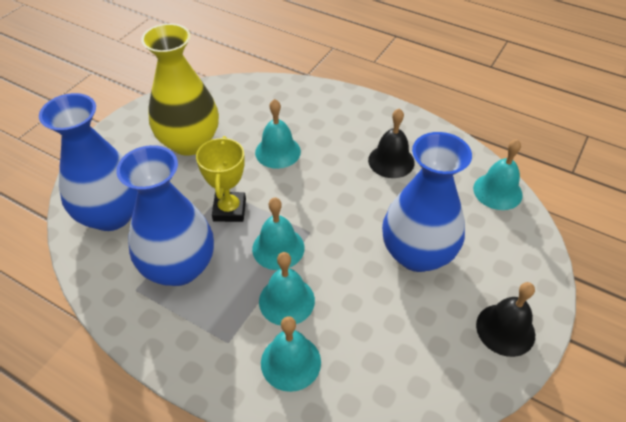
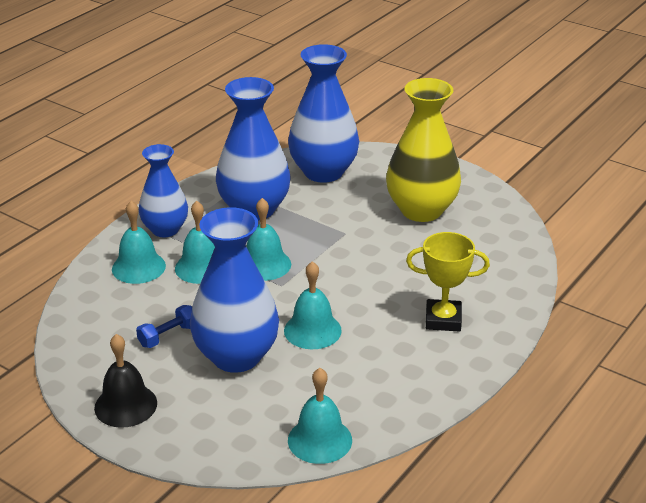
camera: 95 degrees right, 15 degrees down
(216, 348) = (165, 229): none -> blue vase
(229, 210) = (319, 236): yellow trophy -> yellow trophy (443, 319)
(278, 152) = (403, 268): turquoise bell -> turquoise bell (312, 330)
(391, 161) = (382, 353): black bell -> none
(401, 312) = (168, 336): none -> blue dumbbell

